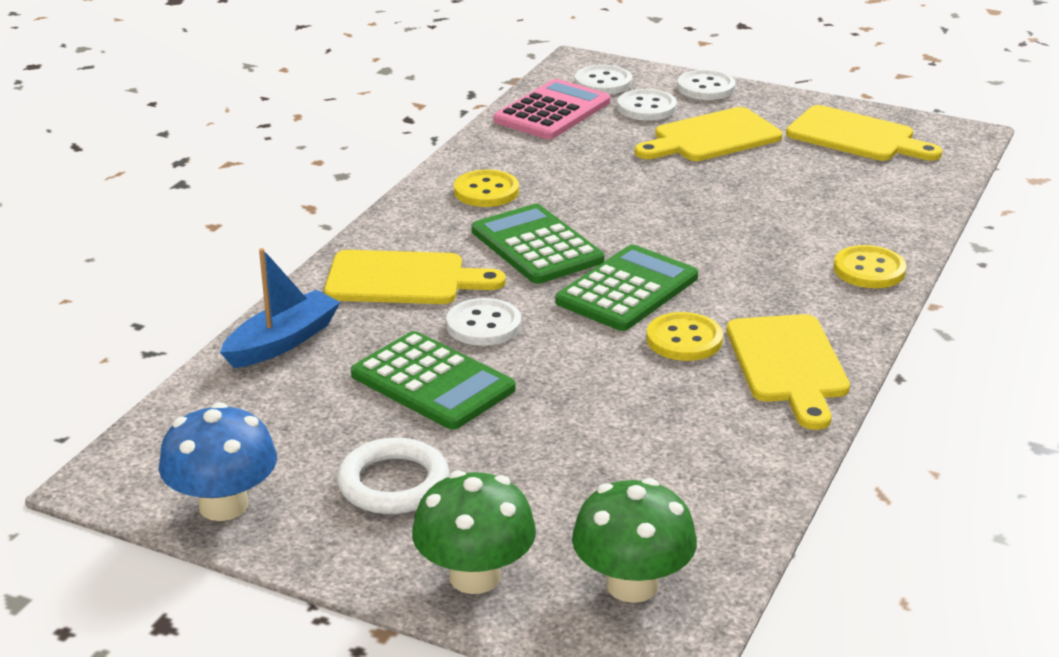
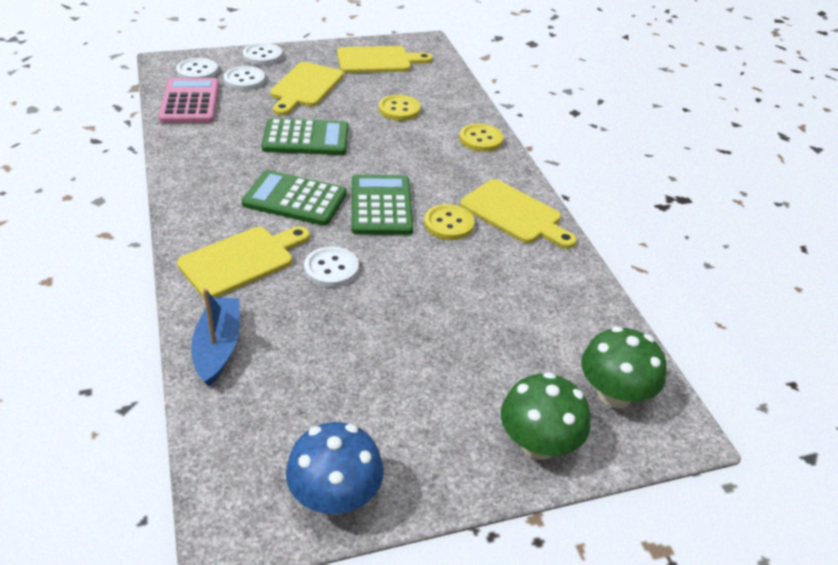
camera: 45 degrees left, 10 degrees up
(393, 483) = (417, 410): white ring -> none
(432, 382) = (351, 325): green calculator -> green calculator (306, 138)
(486, 191) = (217, 173): yellow button -> yellow button (399, 109)

